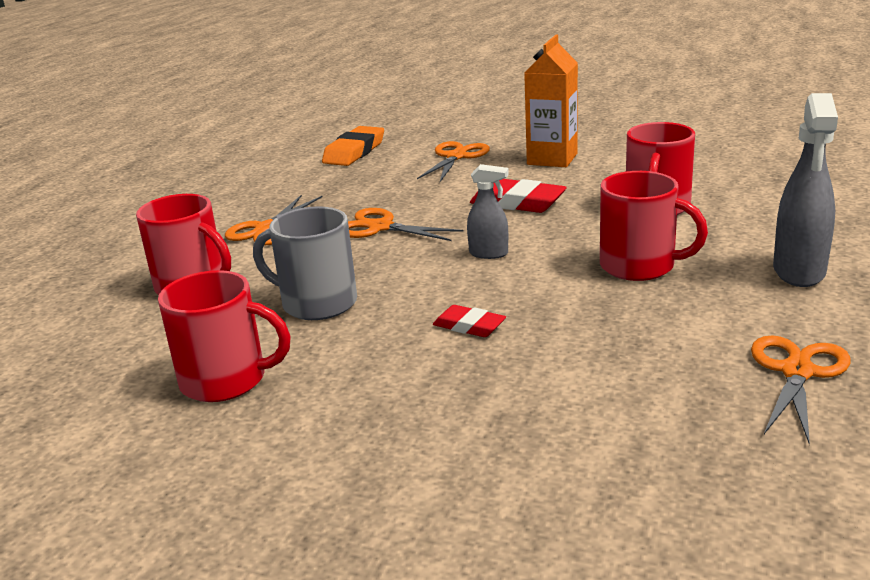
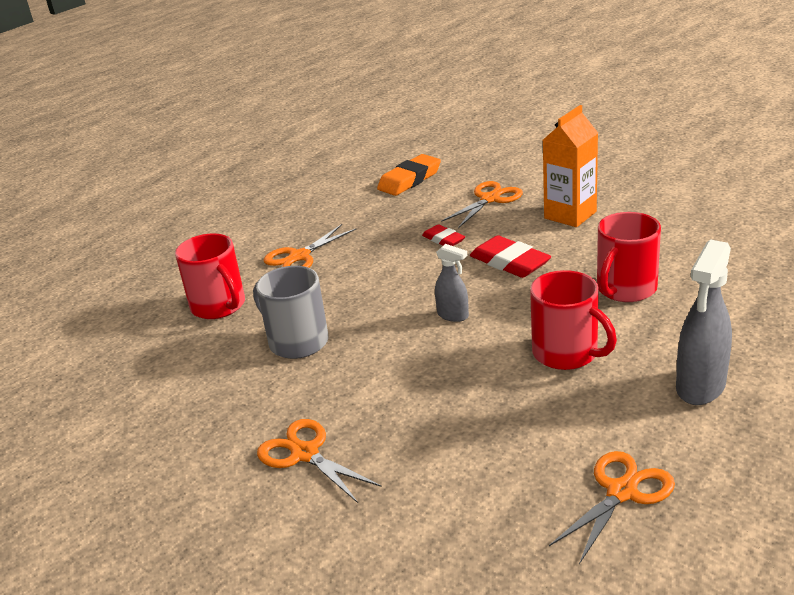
camera: 20 degrees right, 5 degrees up
(226, 380) = (200, 402): red mug -> none
(380, 227) = (384, 271): orange scissors -> orange scissors (305, 454)
(469, 326) = (395, 388): red eraser -> red eraser (443, 239)

